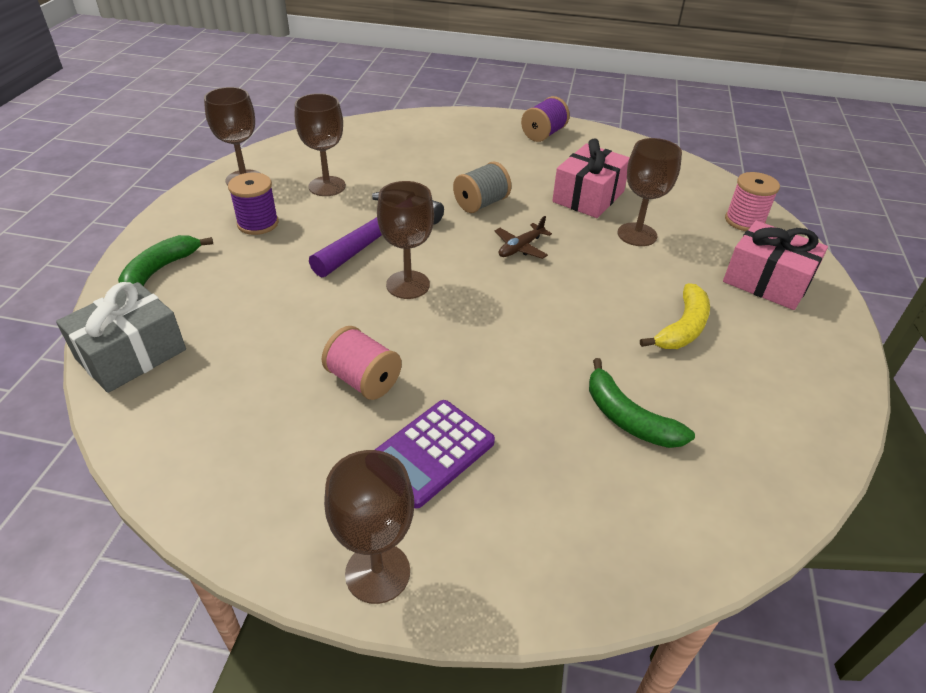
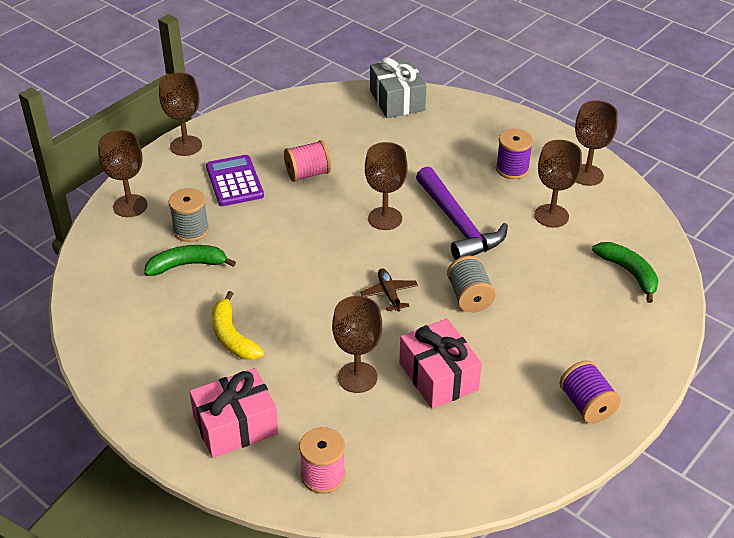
camera: 120 degrees right, 0 degrees up
(159, 270) = (477, 119): green banana -> green banana (629, 273)
(566, 449) = (191, 230): none -> grey spool
(580, 560) = (130, 206): none -> brown goblet

